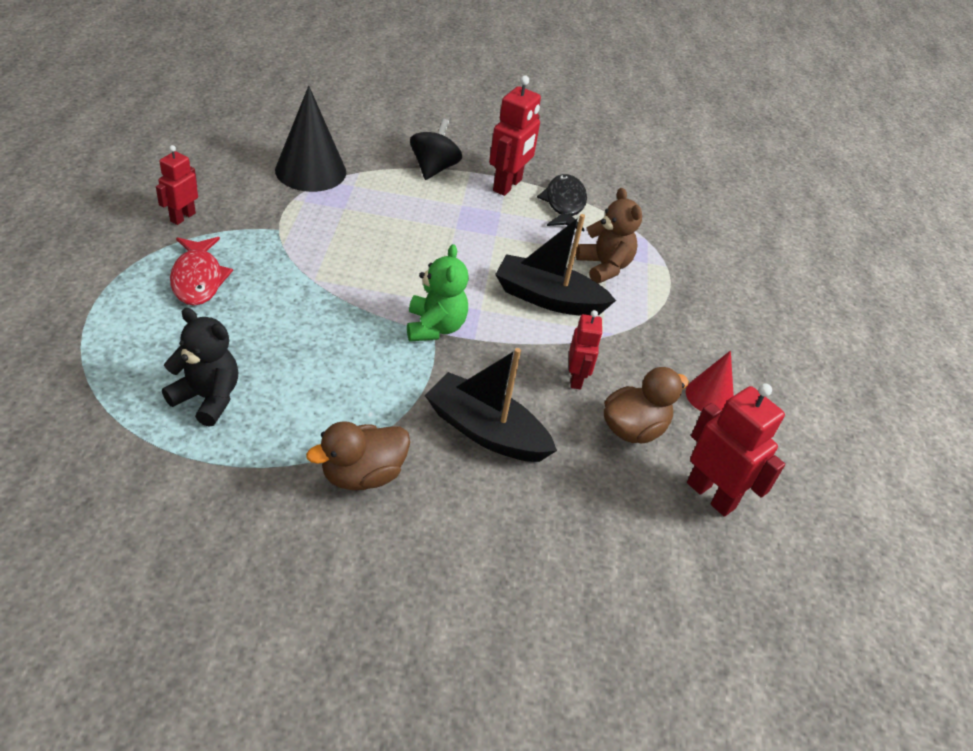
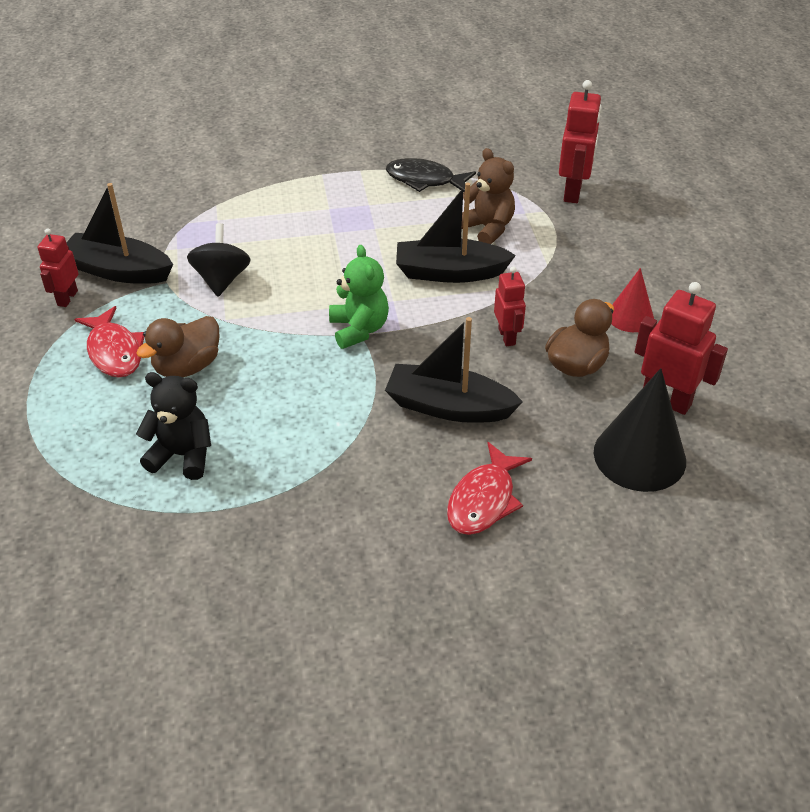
camera: 10 degrees left, 0 degrees up
(241, 206) = (118, 271): none -> black boat
(310, 171) = (168, 217): black cone -> black cone (639, 456)
(362, 475) = (357, 477): brown duck -> brown duck (187, 367)
(434, 168) = (285, 181): black spinning top -> black spinning top (222, 279)
(477, 539) = (484, 500): none -> red fish
(508, 185) = (363, 177): red robot -> red robot (573, 192)
(564, 204) = (424, 180): black fish -> black fish turned 60 degrees counterclockwise

